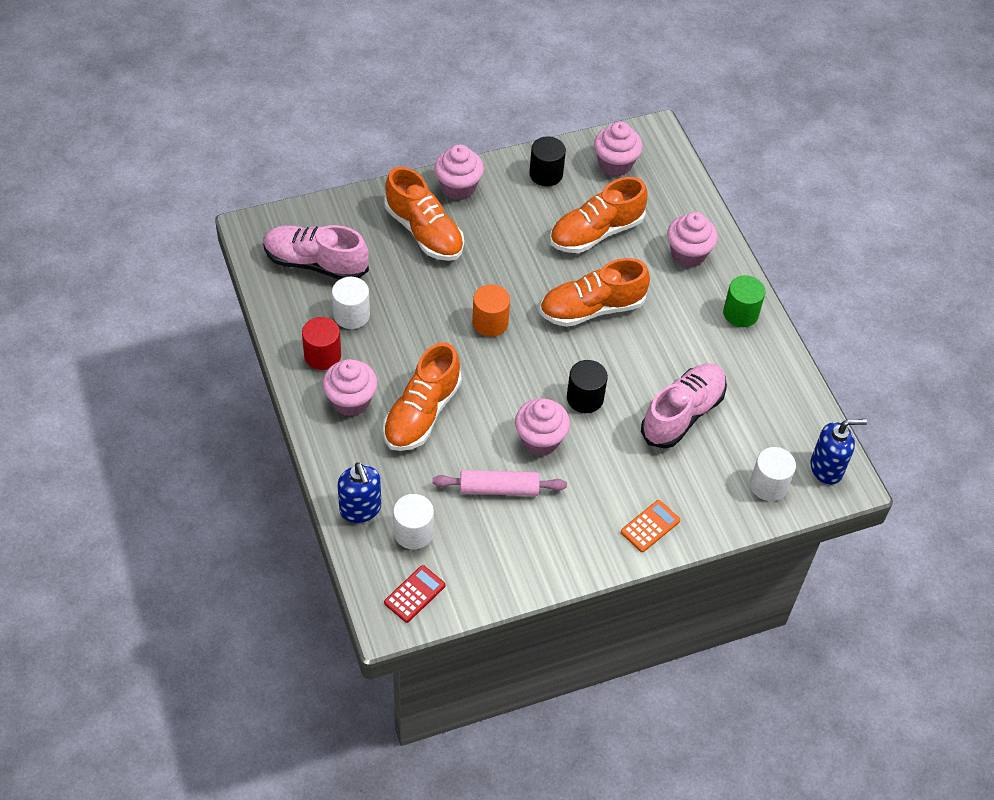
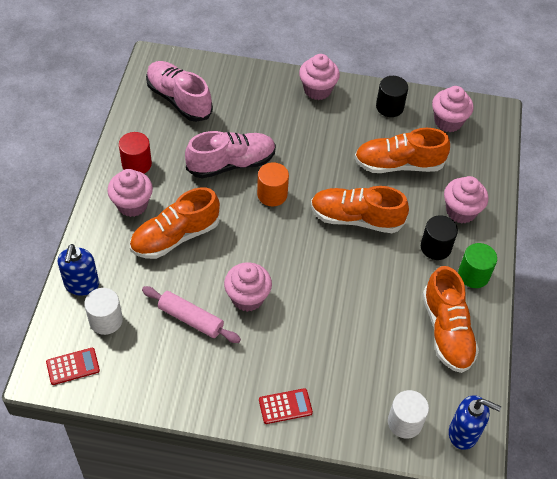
camera: 30 degrees right, 0 degrees up
(351, 315) = (177, 145): white cylinder -> none
(424, 232) = (270, 110): orange shoe -> orange shoe (447, 331)
(585, 398) = (304, 282): black cylinder -> black cylinder (435, 247)
(650, 526) = (285, 406): orange calculator -> red calculator
(682, 414) = (372, 331): pink shoe -> pink shoe (231, 164)

